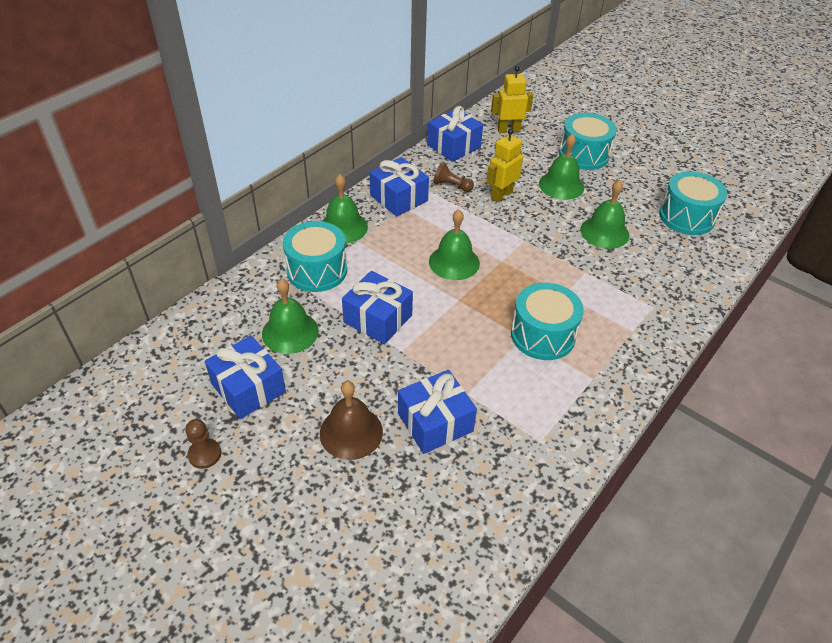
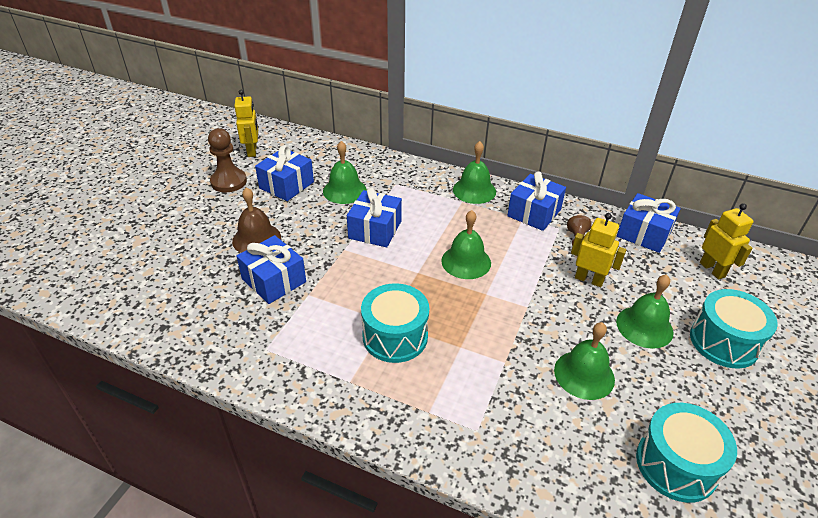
camera: 75 degrees right, 5 degrees down
(138, 419) = (252, 151): none -> yellow robot
(205, 454) = (229, 182): brown pawn -> brown pawn, size x1.64
(317, 270) = (415, 188): turquoise drum -> none

